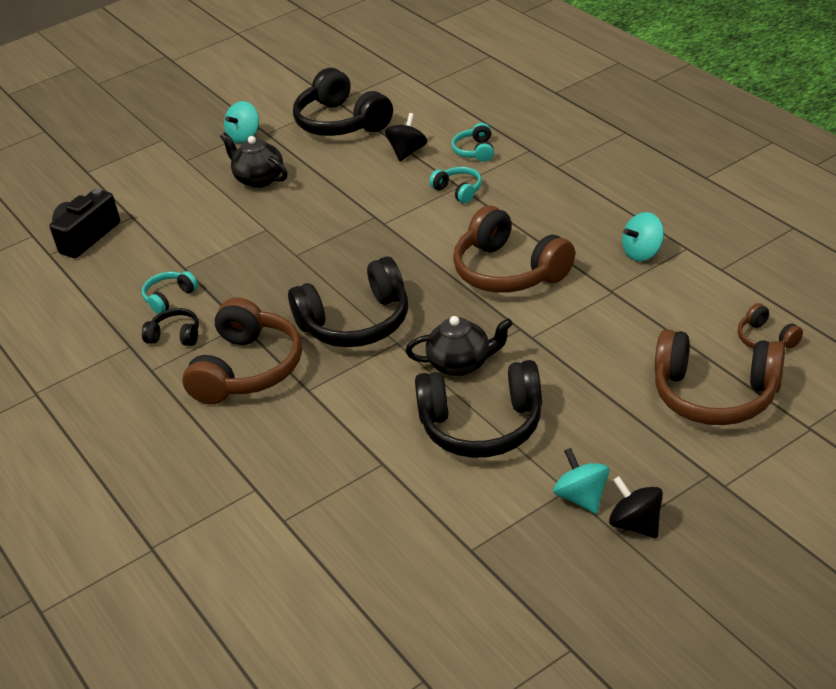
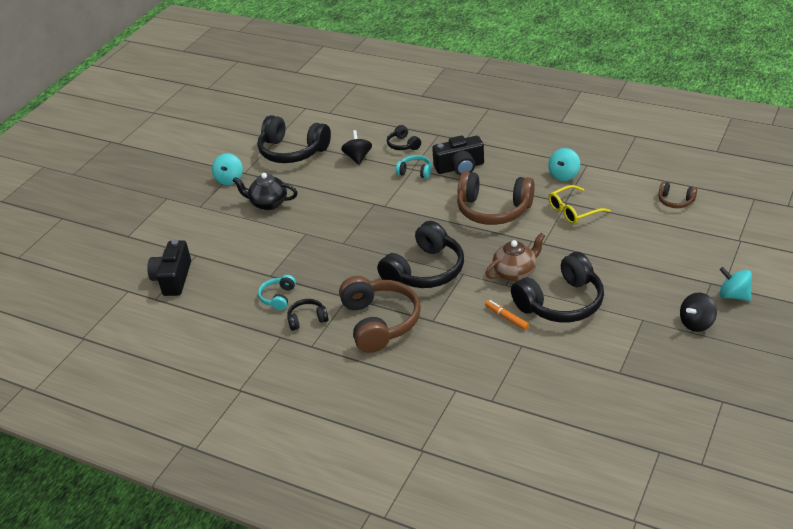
camera: 30 degrees left, 0 degrees up
(397, 420) = (506, 318): none -> orange marker
(461, 364) = (515, 272): black teapot -> brown teapot
(475, 151) = (403, 145): turquoise headphones -> black headphones
(518, 201) = (460, 167): none -> black camera
(582, 497) = (654, 320): turquoise spinning top -> turquoise spinning top (734, 295)
(611, 306) = (573, 211): none -> yellow glasses
(636, 524) = (696, 323): black spinning top -> black spinning top turned 60 degrees counterclockwise
(715, 394) = (675, 240): brown headphones -> none

